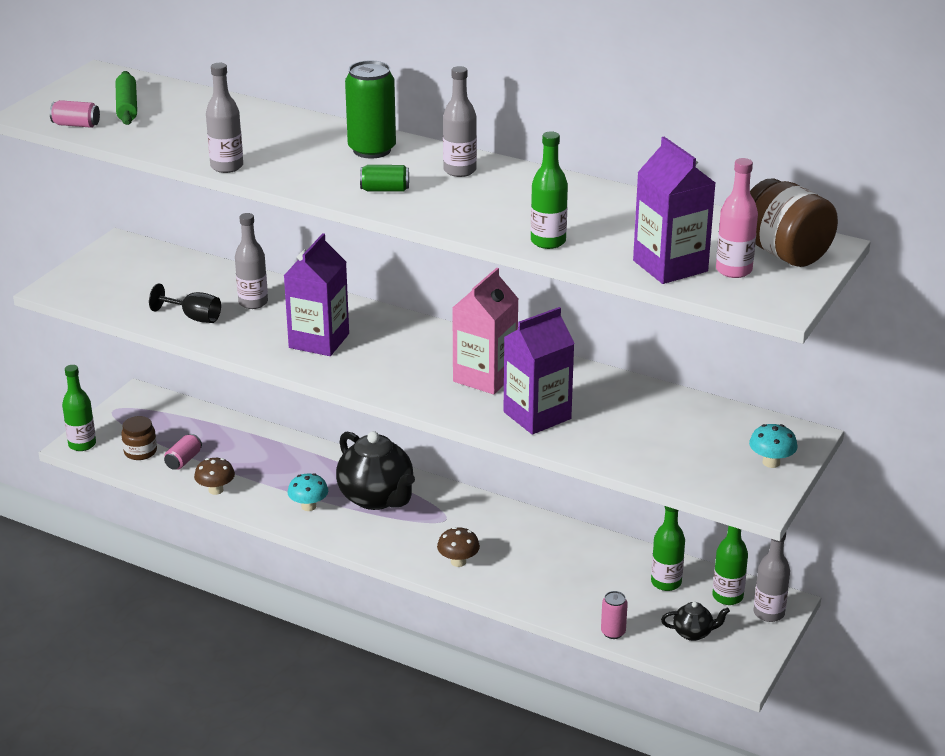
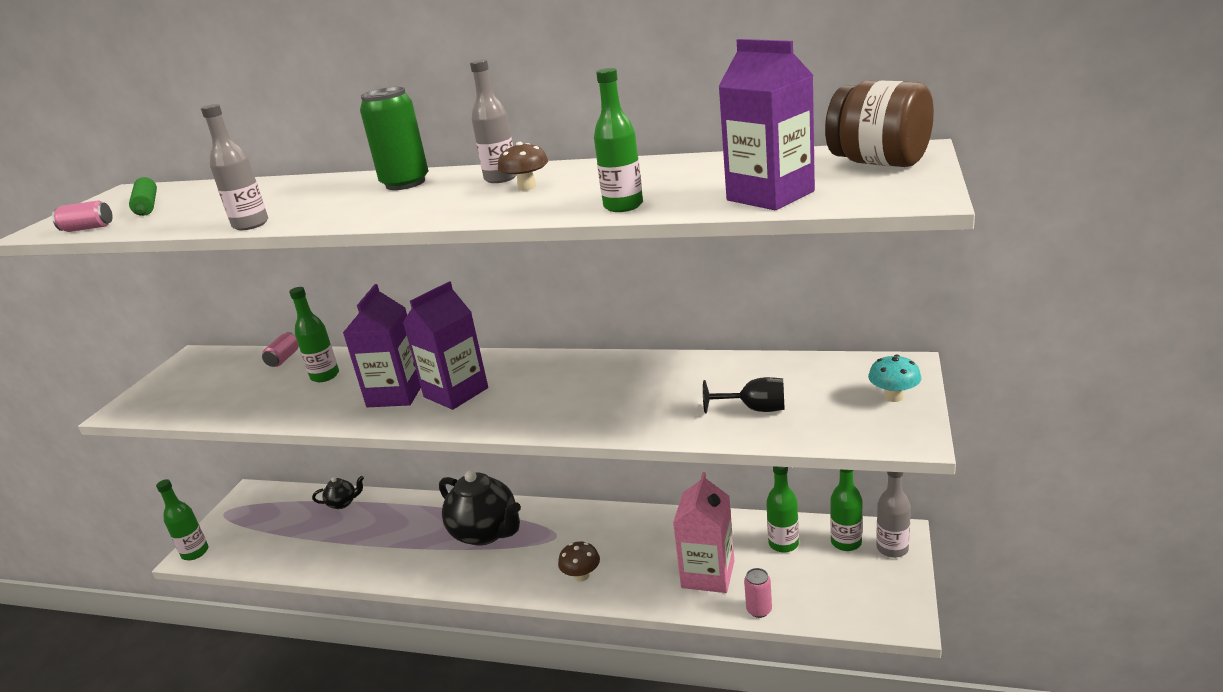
camera: 10 degrees left, 5 degrees down
(140, 452) = (253, 545): brown jar -> none
(183, 460) = (295, 543): pink can -> pink can (284, 358)
(194, 317) = (266, 402): black goblet -> black goblet (755, 409)
(216, 490) = (330, 564): brown mushroom -> brown mushroom (527, 187)
(253, 302) = (325, 376): grey bottle -> green bottle
(308, 506) = (423, 557): turquoise mushroom -> none
(385, 189) = (427, 206): green can -> none
(485, 377) = (570, 387): pink carton -> pink carton (708, 574)
(537, 415) = (637, 410): purple carton -> purple carton (456, 392)
(693, 633) = (835, 589): black teapot -> black teapot (343, 503)
(733, 270) = (841, 184): pink bottle -> none

